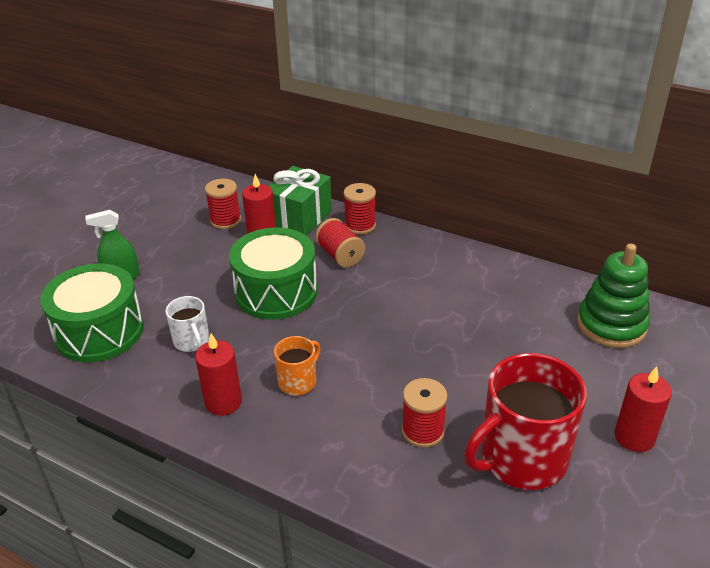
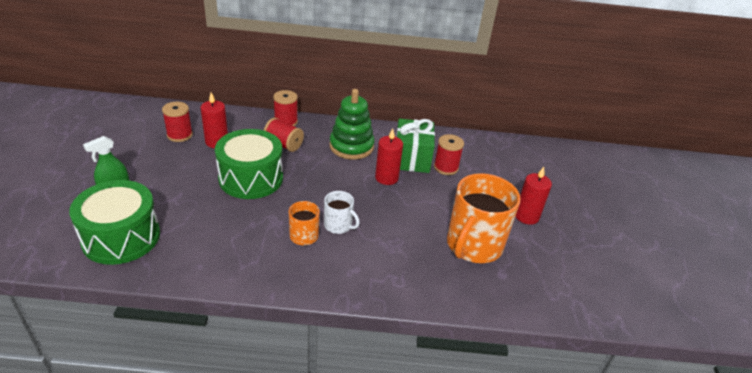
camera: 30 degrees left, 0 degrees up
(192, 341) = (206, 226): white mug -> white mug (338, 225)
(223, 402) = (257, 263): red candle -> red candle (386, 178)
(299, 218) = (238, 124): green gift -> green gift (412, 158)
(423, 431) = (406, 245): red spool -> red spool (446, 167)
(521, 458) = (473, 245): red mug -> orange mug
(611, 325) = (478, 155): green stacking toy -> green stacking toy (351, 146)

